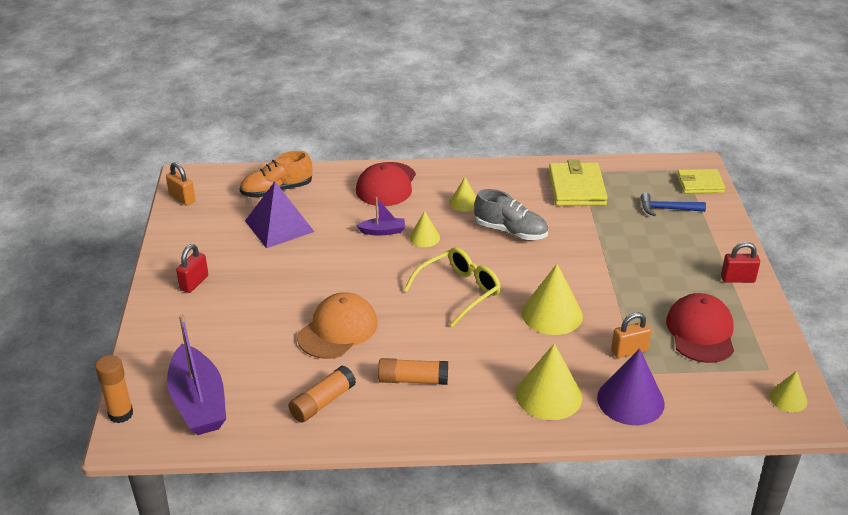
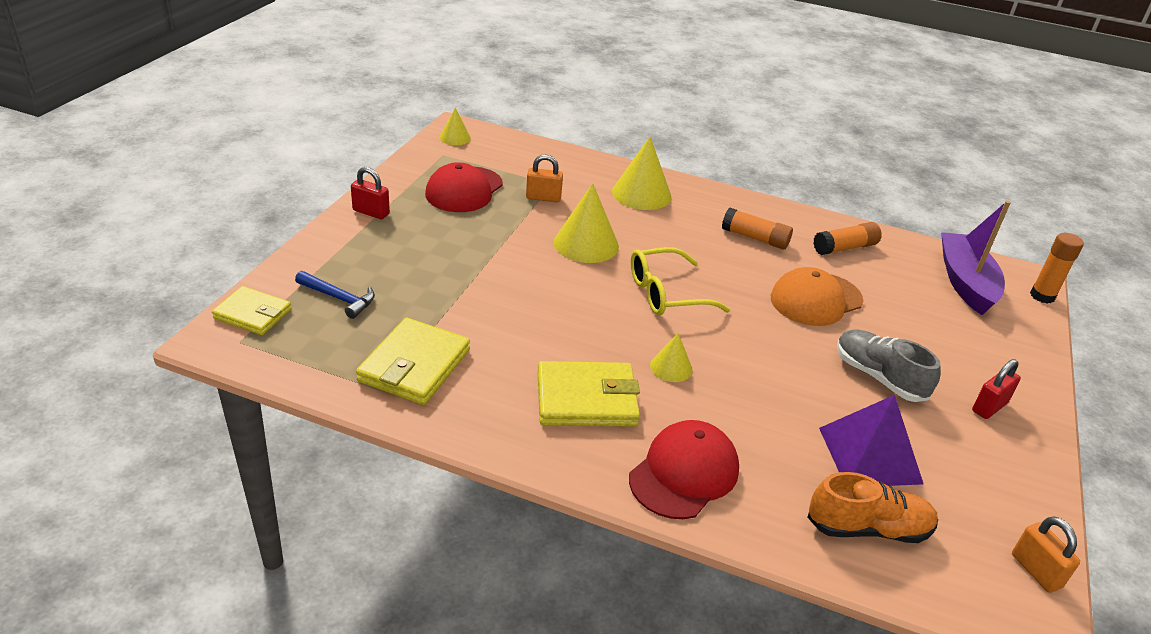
camera: 160 degrees left, 0 degrees up
(383, 231) = (722, 395): purple boat -> none
(464, 202) = (586, 399): yellow cone -> yellow wallet
(511, 231) = (556, 338): grey shoe -> grey shoe (878, 377)
(630, 400) = (577, 172): purple cone -> none

